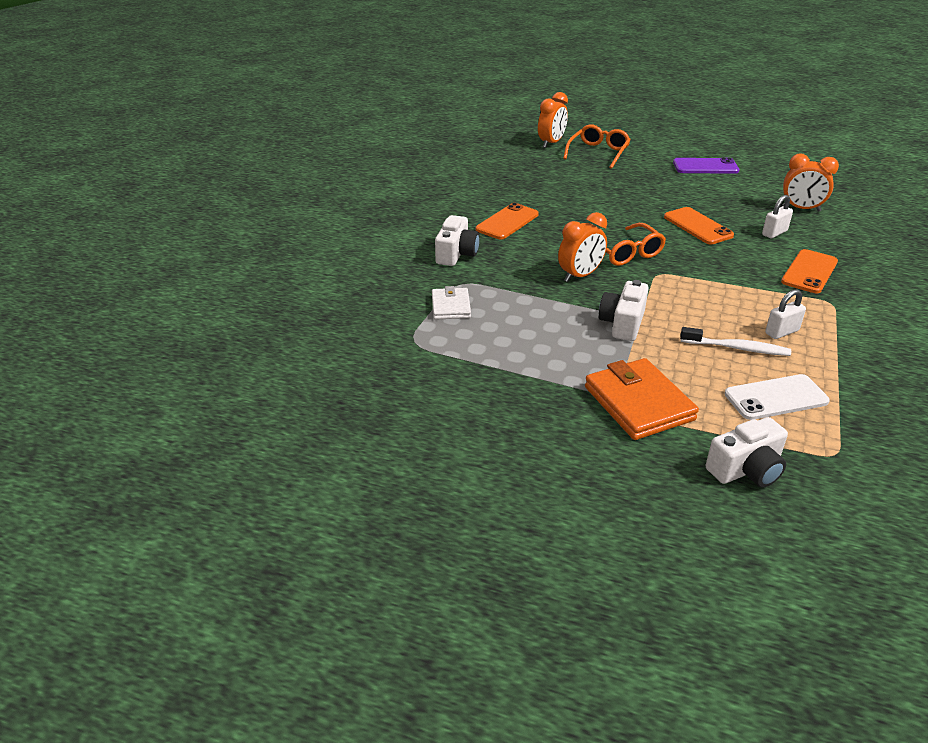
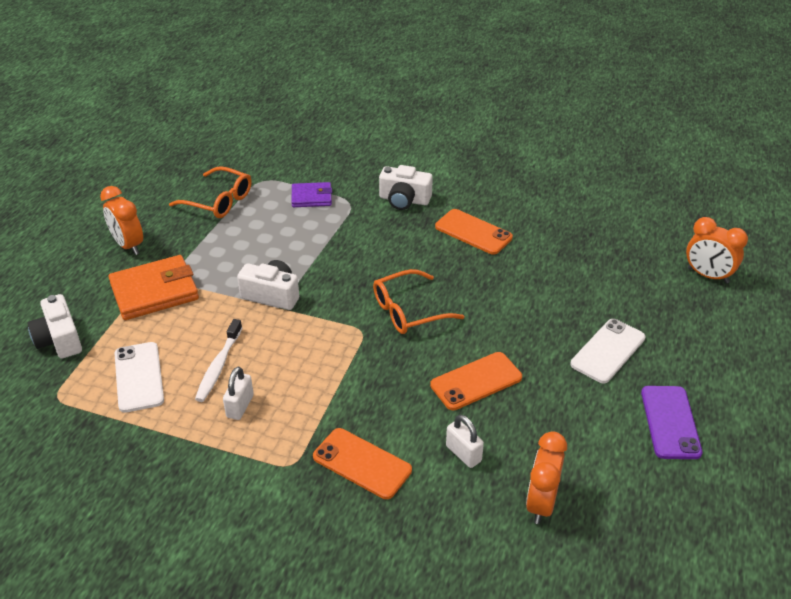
camera: 90 degrees right, 5 degrees up
(451, 306) = (311, 197): white wallet -> purple wallet
(580, 276) = (360, 275): orange clock -> orange clock (128, 245)
(598, 153) = (687, 316): orange glasses -> orange glasses (218, 201)
(644, 180) = (608, 351): none -> white phone
(781, 332) = (240, 406): white padlock -> white padlock turned 45 degrees clockwise

